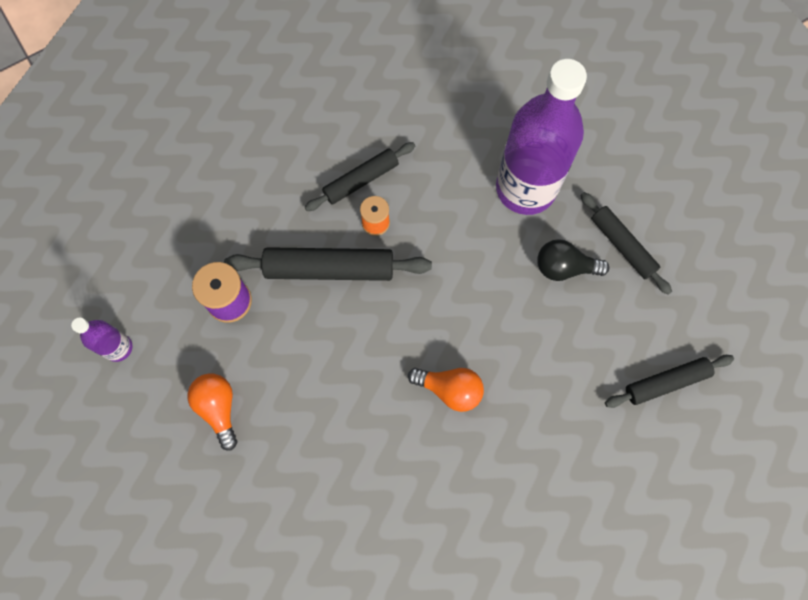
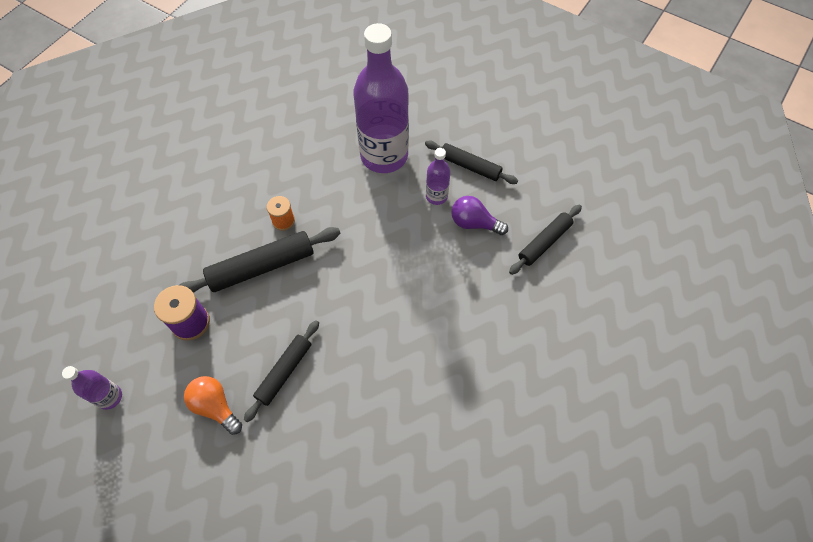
camera: 25 degrees left, 10 degrees down
(361, 180) = (259, 196): black rolling pin -> black rolling pin (284, 372)
(450, 389) = (393, 313): orange light bulb -> none
(564, 267) = (436, 196): black light bulb -> purple bottle
(593, 321) = (474, 223): none -> purple light bulb

